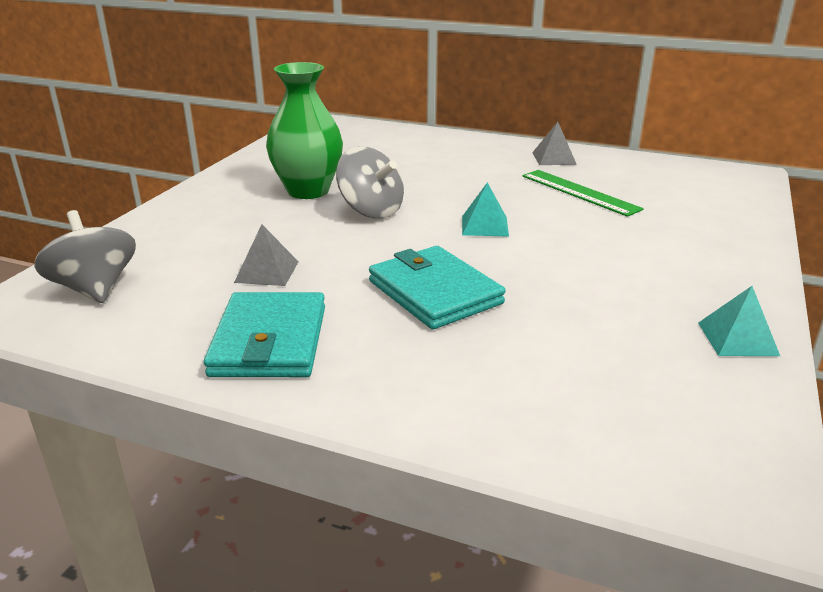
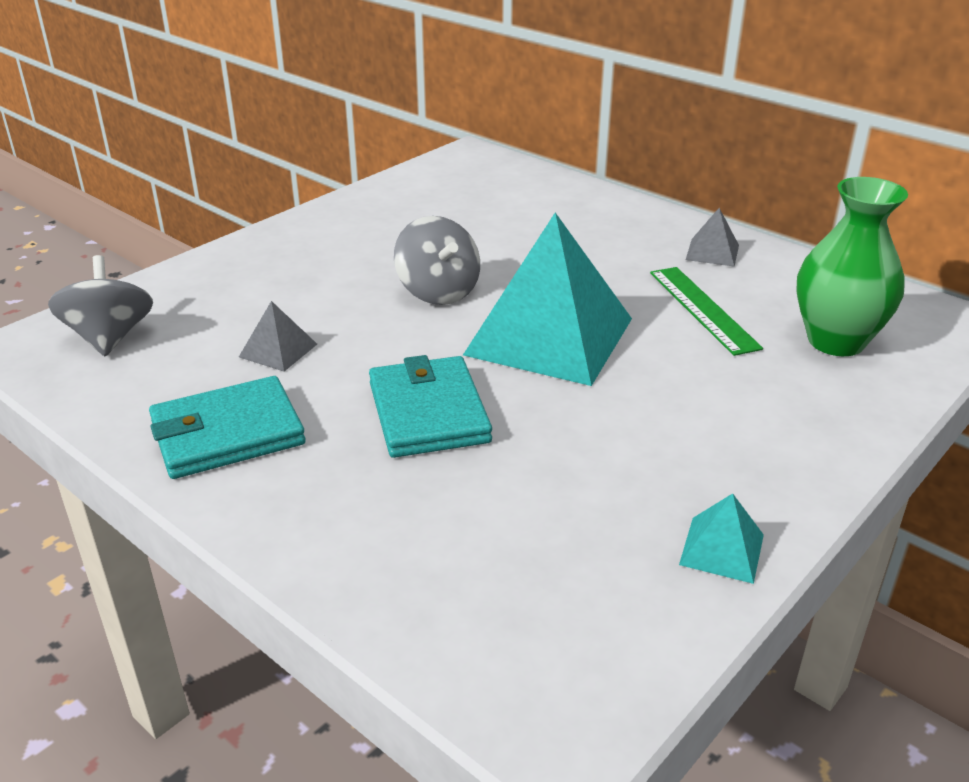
camera: 20 degrees right, 5 degrees up
(269, 341) = (227, 433): turquoise wallet -> turquoise wallet turned 45 degrees clockwise
(308, 191) = (389, 252): green vase -> green vase (836, 341)
(485, 226) = (549, 336): turquoise pyramid -> turquoise pyramid, size x2.41

